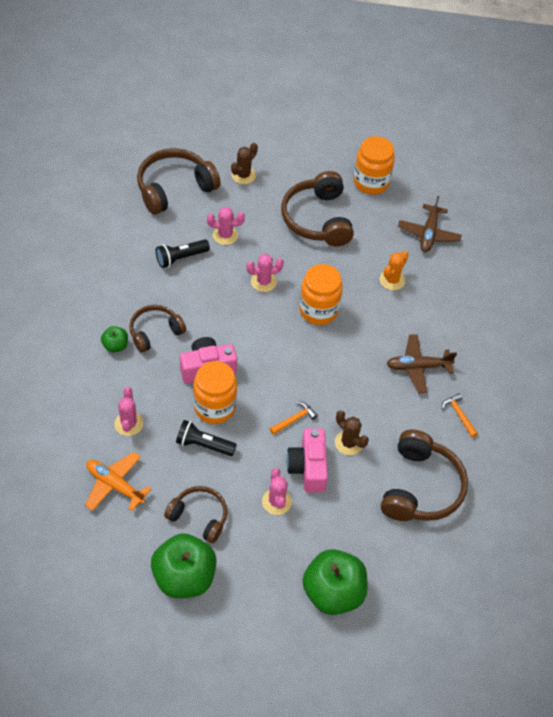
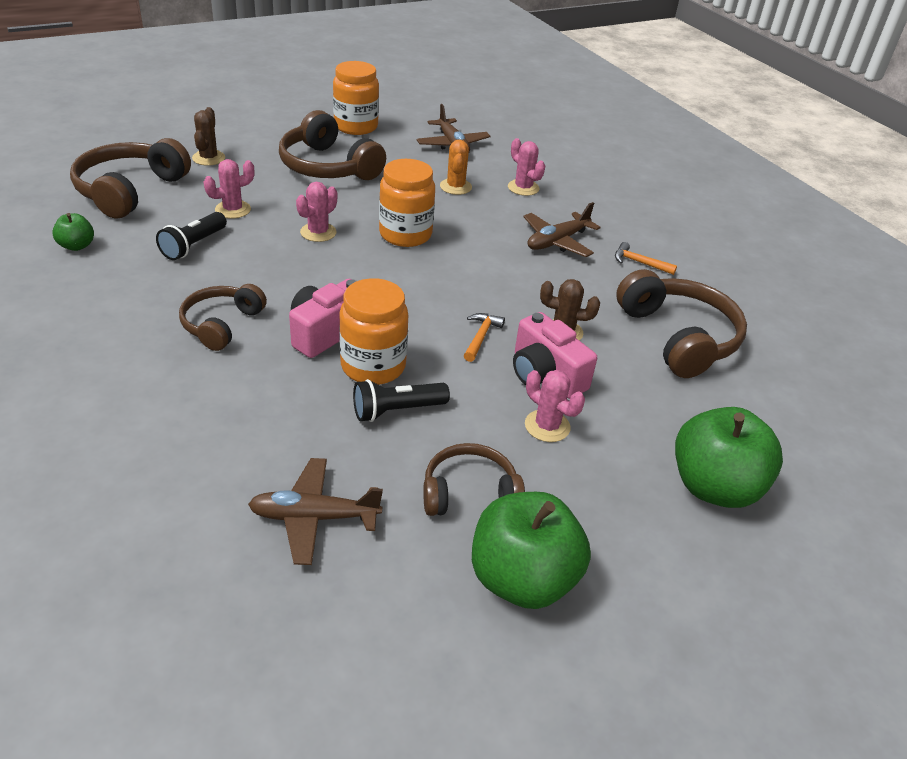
camera: 35 degrees left, 15 degrees down
(115, 346) = (176, 359): green apple -> green apple (77, 246)
(115, 485) = (314, 517): orange plane -> brown plane
(128, 424) = (270, 435): pink cactus -> pink cactus (523, 188)

